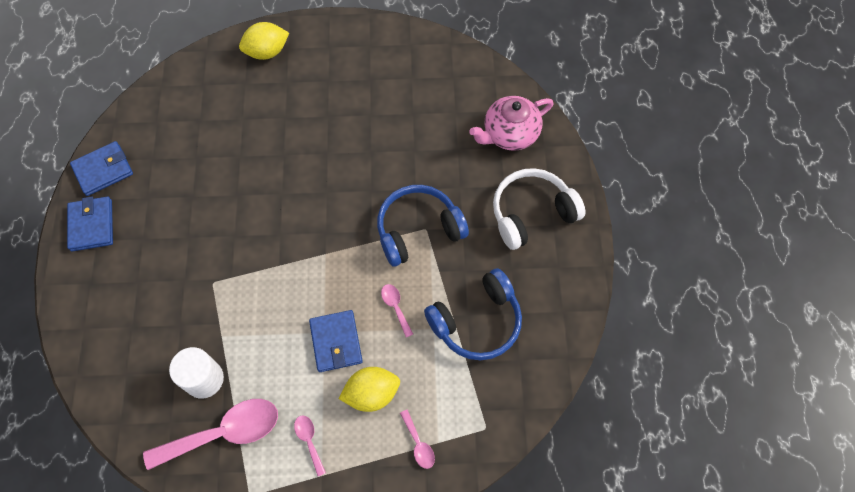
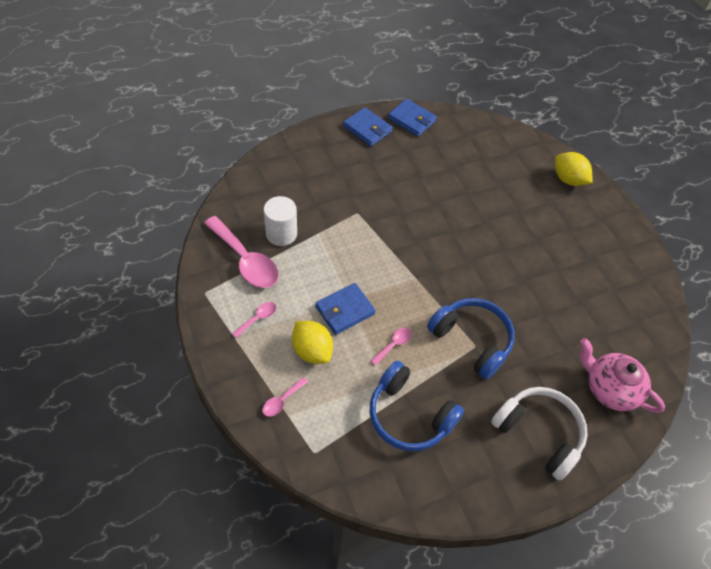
camera: 65 degrees right, 10 degrees down
(92, 225) = (367, 129): blue wallet -> blue wallet turned 75 degrees clockwise

